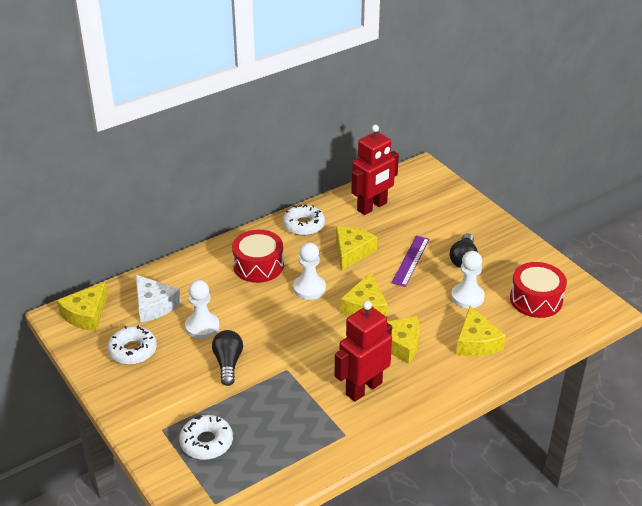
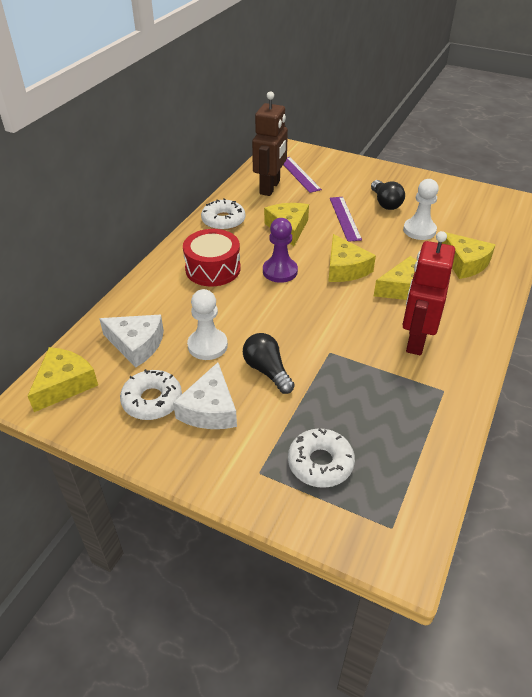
camera: 30 degrees left, 5 degrees up
(86, 314) = (64, 384): yellow cheese -> yellow cheese turned 150 degrees counterclockwise
(165, 373) = (210, 409): none -> white cheese
(309, 288) = (280, 271): white pawn -> purple pawn
(372, 207) = (270, 187): red robot -> brown robot
(411, 202) = (299, 174): none -> purple ruler
(536, 299) = (472, 214): red drum -> none

